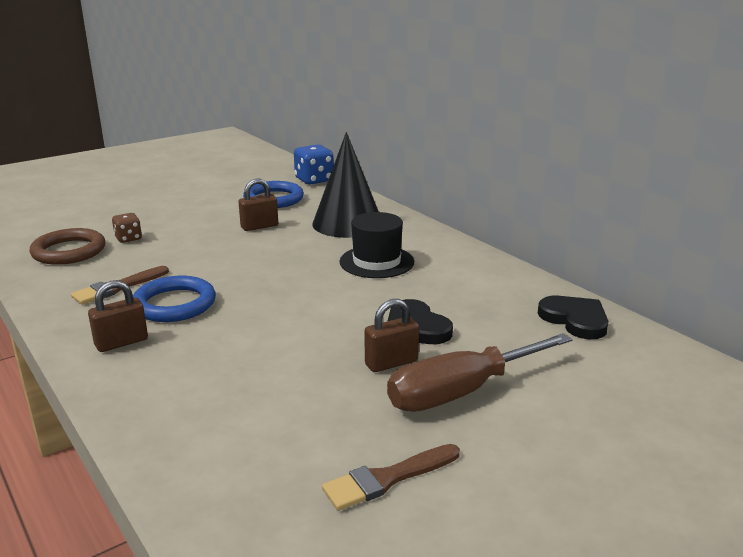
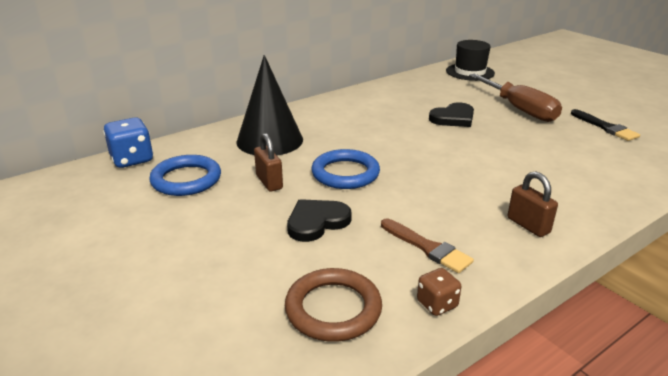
camera: 90 degrees left, 5 degrees up
(128, 238) = (294, 265): brown dice -> brown dice (437, 304)
(174, 304) = (452, 209): blue ring -> blue ring (345, 173)
(376, 262) = (354, 129): black hat -> black hat (470, 72)
(387, 479) = (605, 127): brown brush -> black brush
(391, 363) = (500, 125): brown padlock -> none
(575, 319) = (428, 80): black heart -> black heart (317, 222)

